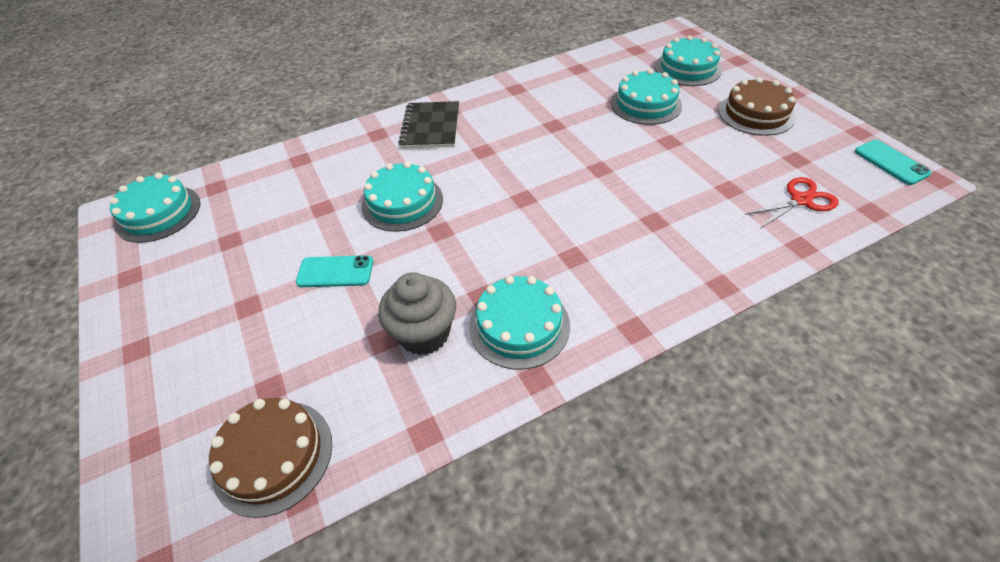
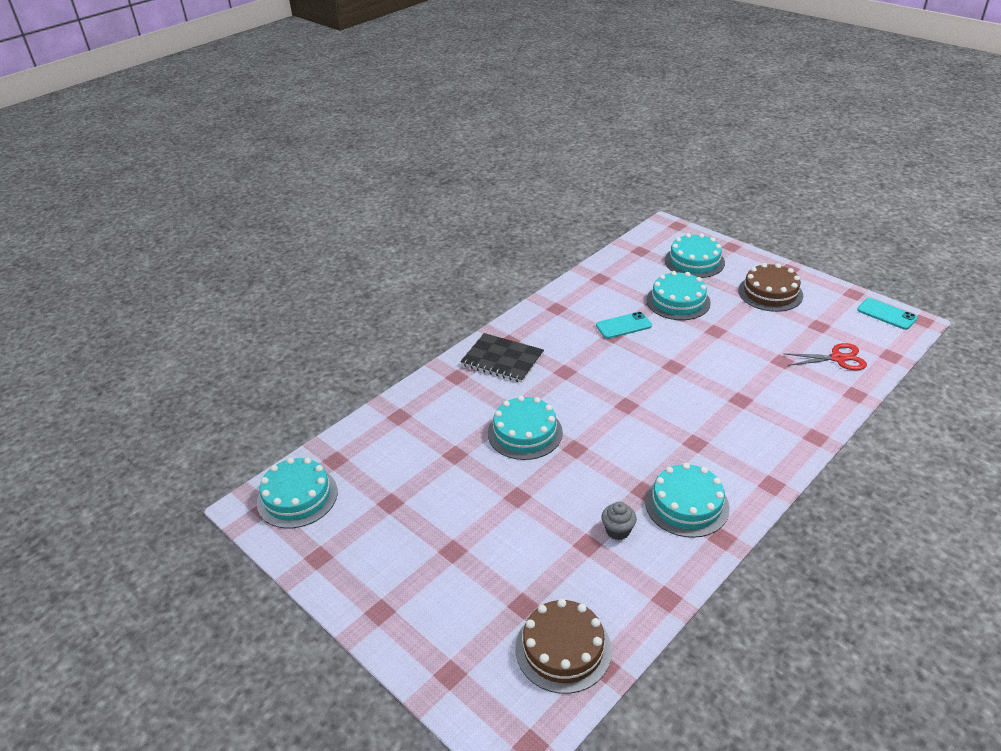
camera: 20 degrees left, 10 degrees down
(335, 272) = (509, 504): turquoise phone -> turquoise phone (623, 326)
(424, 334) = (618, 531): grey cupcake -> grey cupcake, size x0.56
(431, 127) = (502, 360): black notebook -> black notebook turned 45 degrees counterclockwise
(800, 200) = (838, 358): red scissors -> red scissors turned 45 degrees clockwise

